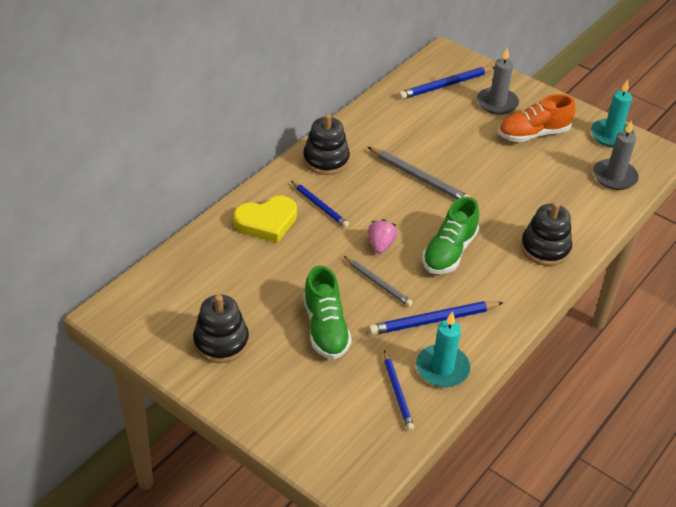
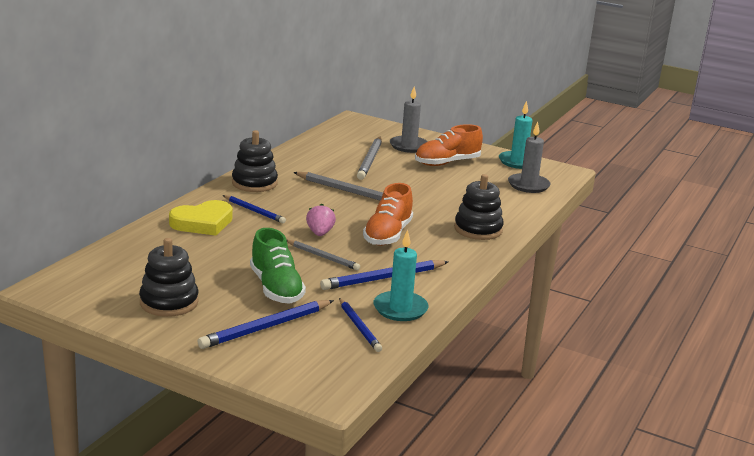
camera: 10 degrees left, 20 degrees down
(445, 85) = (358, 137): blue pencil -> blue pencil (266, 327)
(449, 252) = (387, 235): green shoe -> orange shoe
(451, 126) = (370, 160): none -> grey pencil

